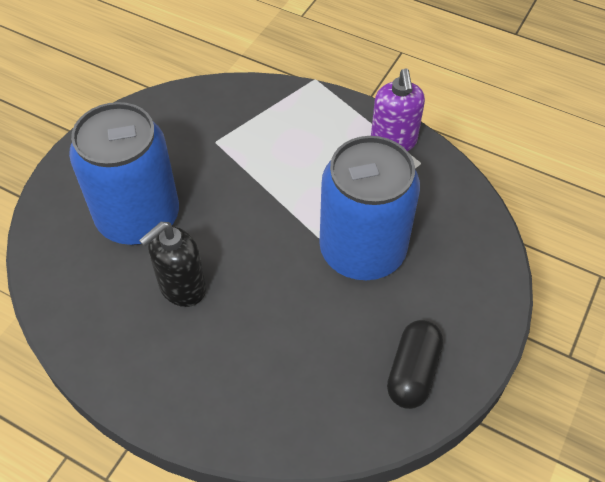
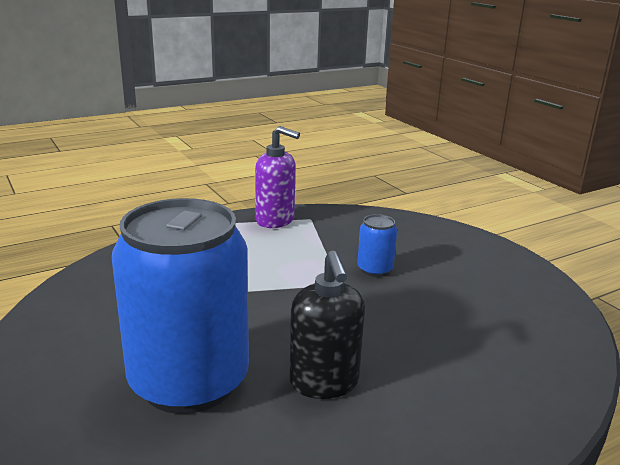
camera: 60 degrees left, 30 degrees down
(362, 250) = (375, 269): blue can -> blue can, size x0.41
(412, 372) = (519, 290): black capsule -> none

